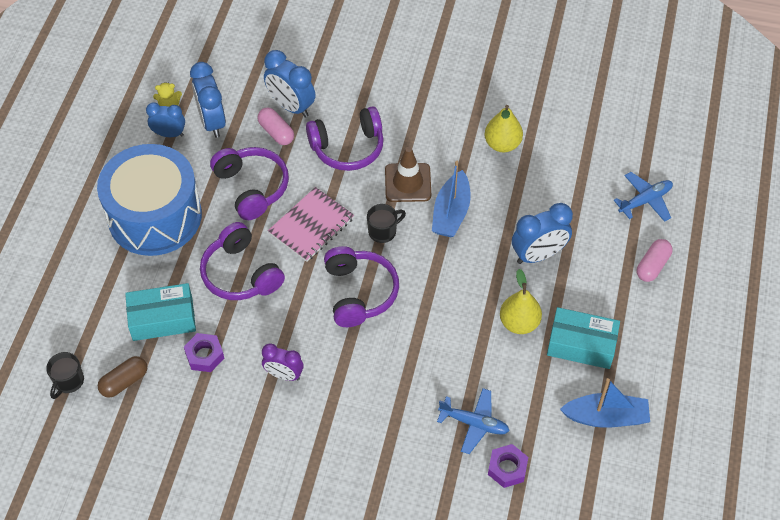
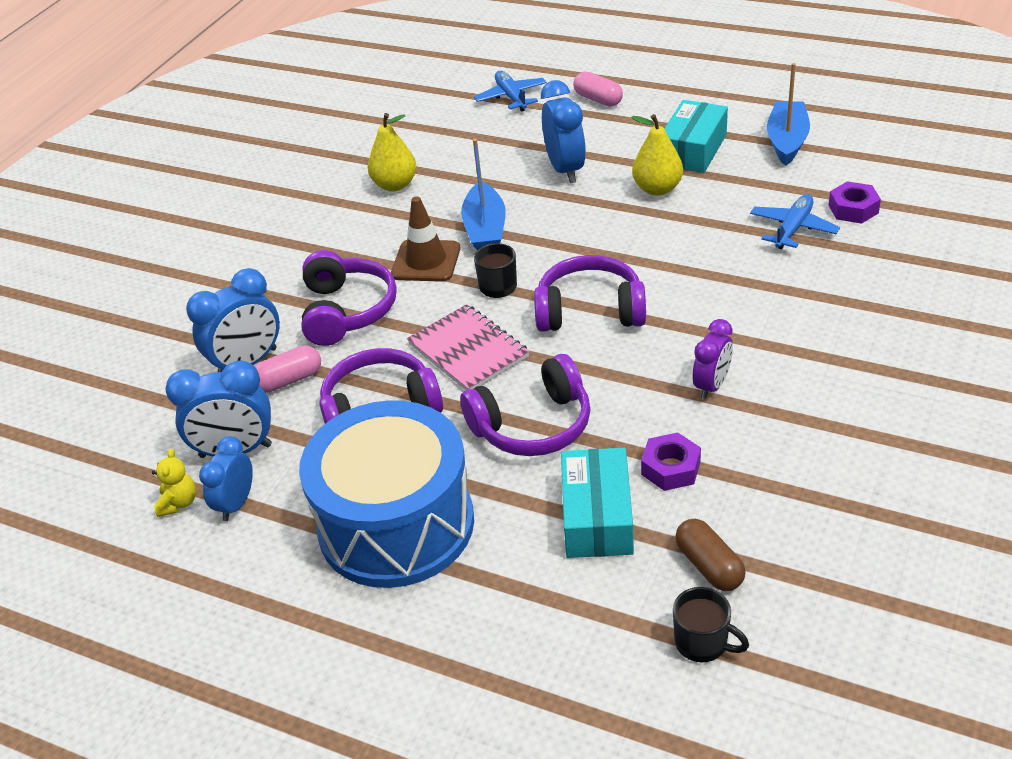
camera: 75 degrees left, 15 degrees down
(451, 213) = (485, 229): blue boat -> blue boat turned 60 degrees clockwise

